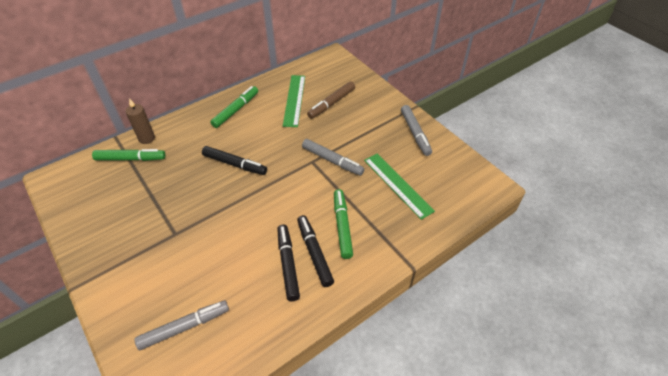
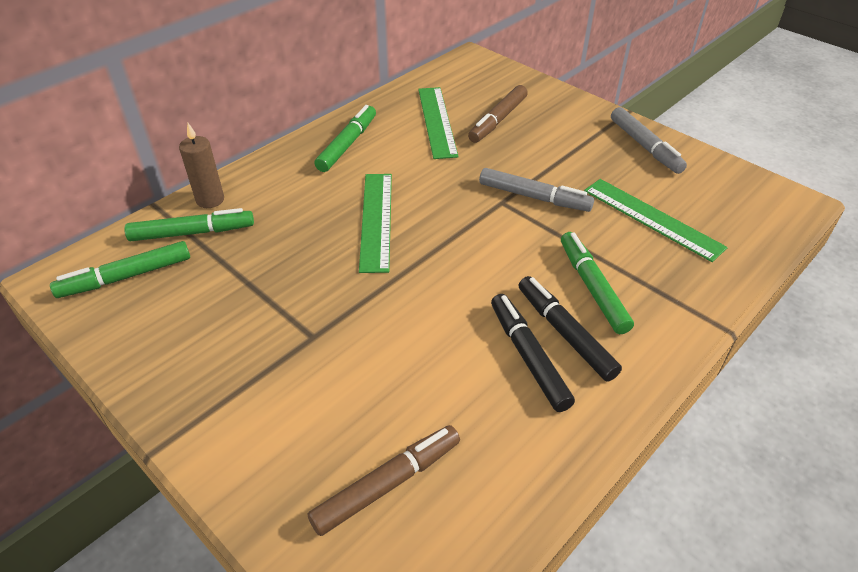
camera: 10 degrees left, 5 degrees down
(88, 182) = (126, 277): none -> green marker
(184, 327) = (387, 484): grey marker -> brown marker
(235, 164) = (376, 220): black marker -> green ruler

